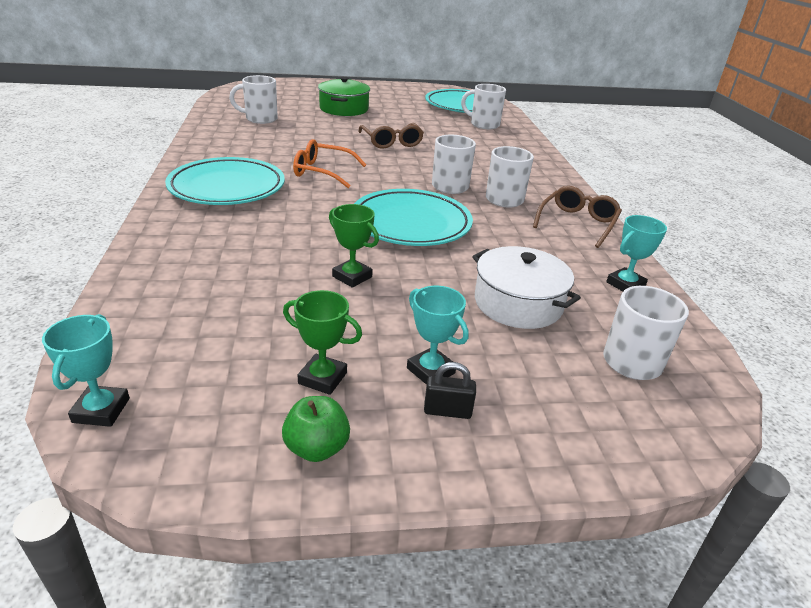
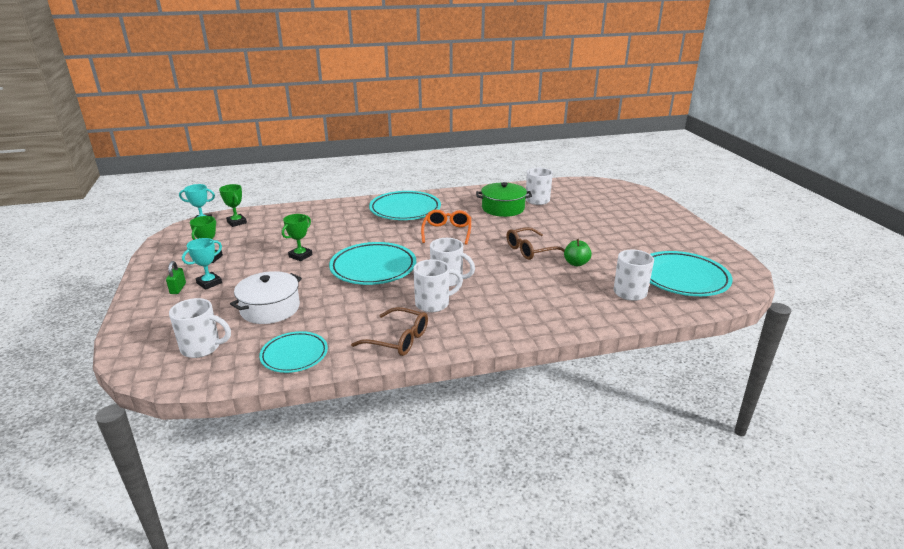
camera: 85 degrees right, 5 degrees down
(147, 353) = (236, 222): none -> green trophy
(317, 448) = (166, 262): green apple -> green apple (576, 263)
(344, 109) = (597, 224): green pot -> green pot (503, 208)
(447, 411) = (178, 288): black padlock -> green padlock
(625, 284) = (294, 355): turquoise trophy -> turquoise plate

